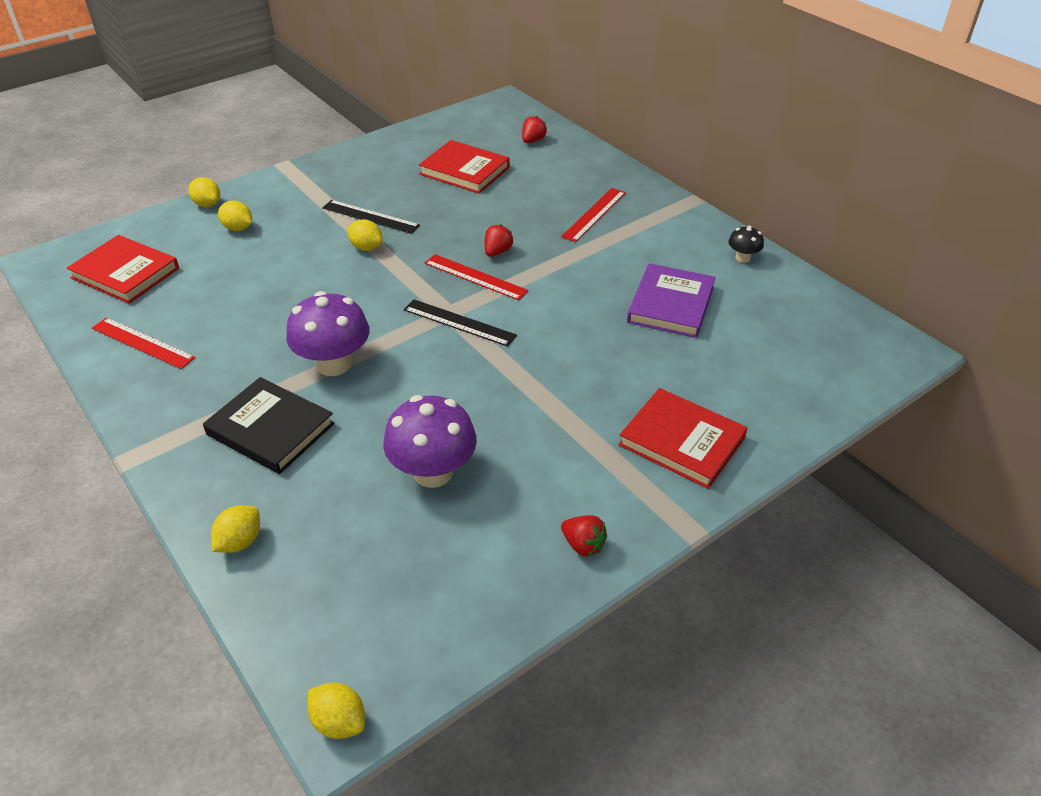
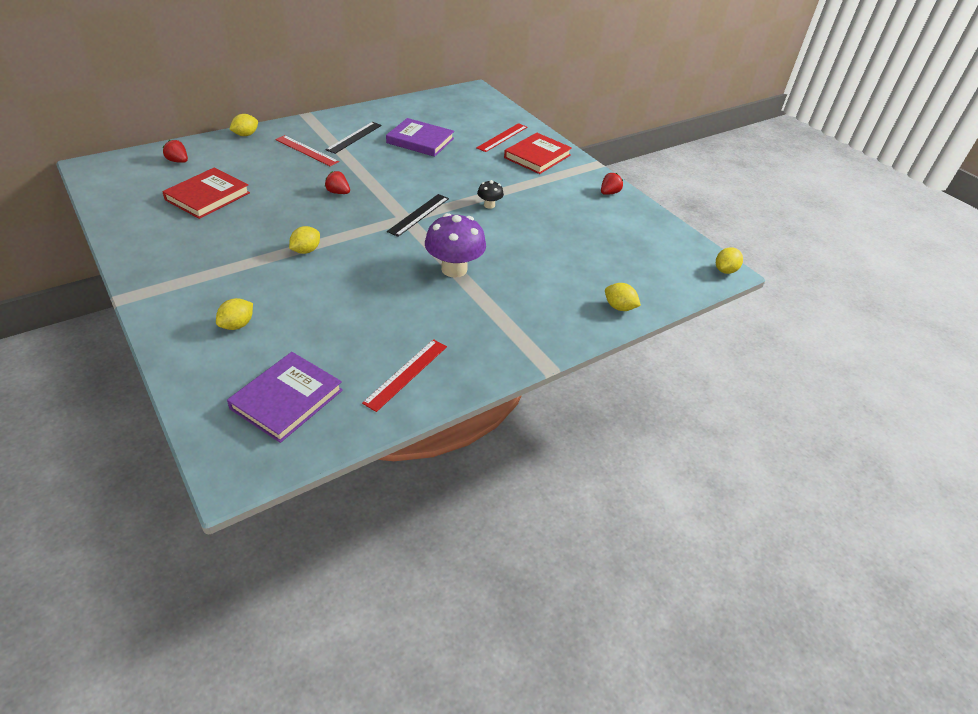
camera: 90 degrees left, 0 degrees up
(125, 273) = (287, 399): red book -> purple book
(208, 204) = (176, 349): yellow lemon -> yellow lemon (246, 135)
(270, 429) = (520, 297): black book -> none
(370, 217) = (257, 247): black ruler -> black ruler (354, 137)
(433, 472) = (560, 234): purple mushroom -> none
(475, 277) = (366, 204): red ruler -> red ruler (502, 137)
(743, 258) = (380, 112): black mushroom -> black mushroom (489, 205)

